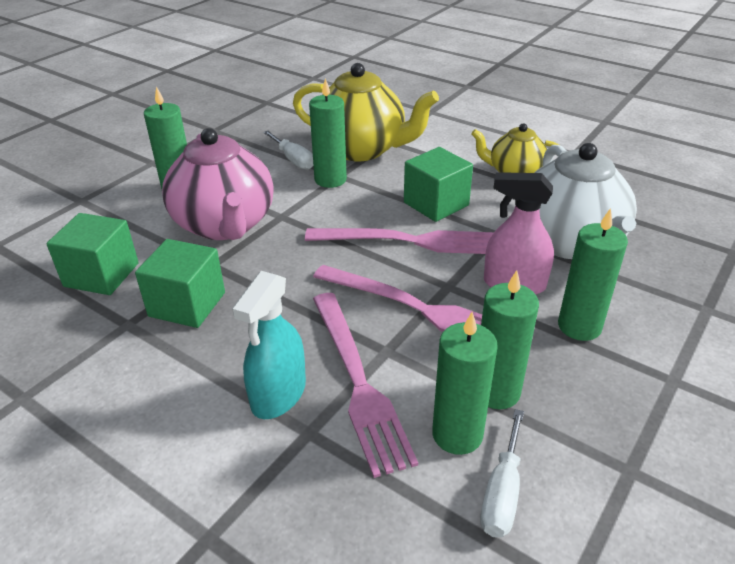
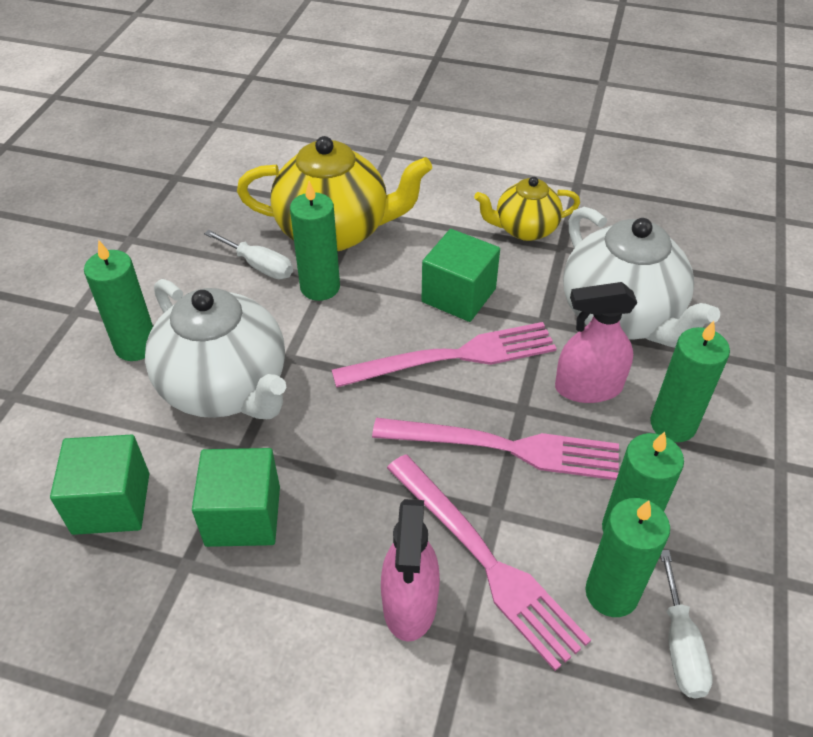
camera: 20 degrees left, 10 degrees up
(225, 225) = (226, 387): pink teapot -> white teapot
(278, 394) = (410, 603): turquoise spray bottle -> pink spray bottle

